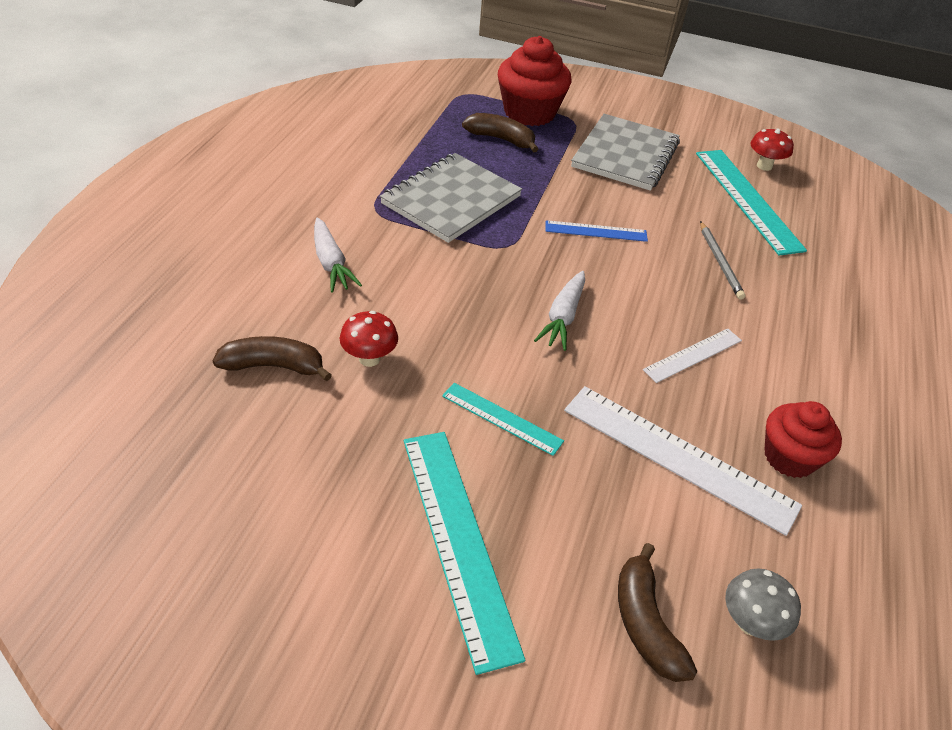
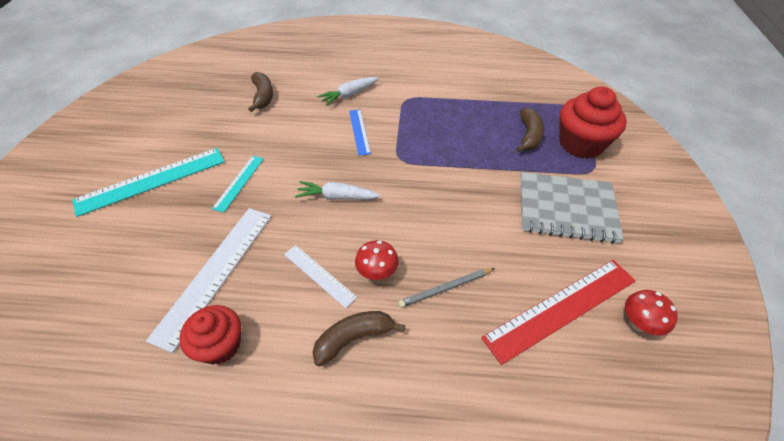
camera: 80 degrees right, 5 degrees up
(369, 359) = (276, 124): red mushroom -> red mushroom (377, 273)
(451, 200) = (436, 126): grey notebook -> none
(596, 231) = (444, 202): blue ruler -> blue ruler (359, 131)
(645, 623) = (90, 265): brown banana -> brown banana (354, 338)
(747, 199) = (561, 308): turquoise ruler -> red ruler
(750, 623) = (81, 320): grey mushroom -> none

